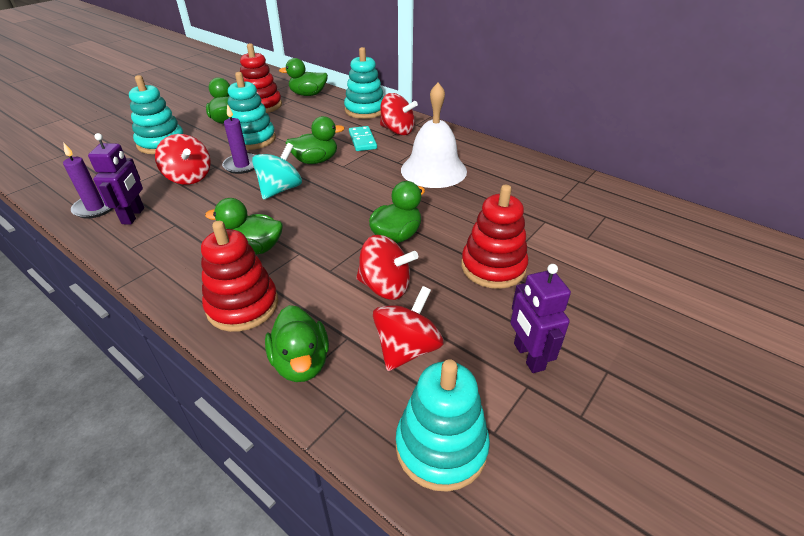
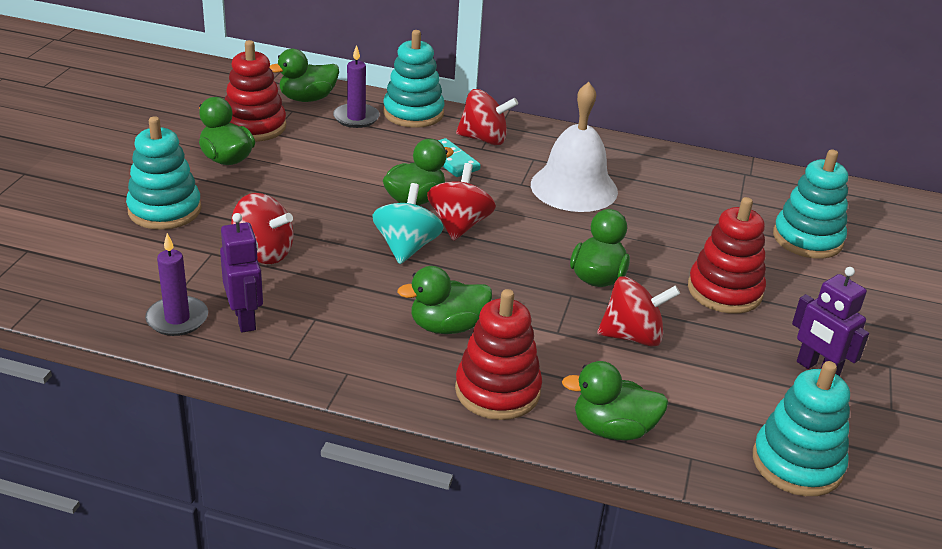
camera: 25 degrees left, 5 degrees down
(242, 165) = (321, 223): purple candle -> purple candle (356, 118)
(252, 139) = (296, 182): turquoise stacking toy -> turquoise stacking toy (807, 239)
(301, 362) = (613, 429): green duck -> green duck turned 135 degrees clockwise
(407, 349) = (703, 391): red spinning top -> red spinning top (459, 225)

